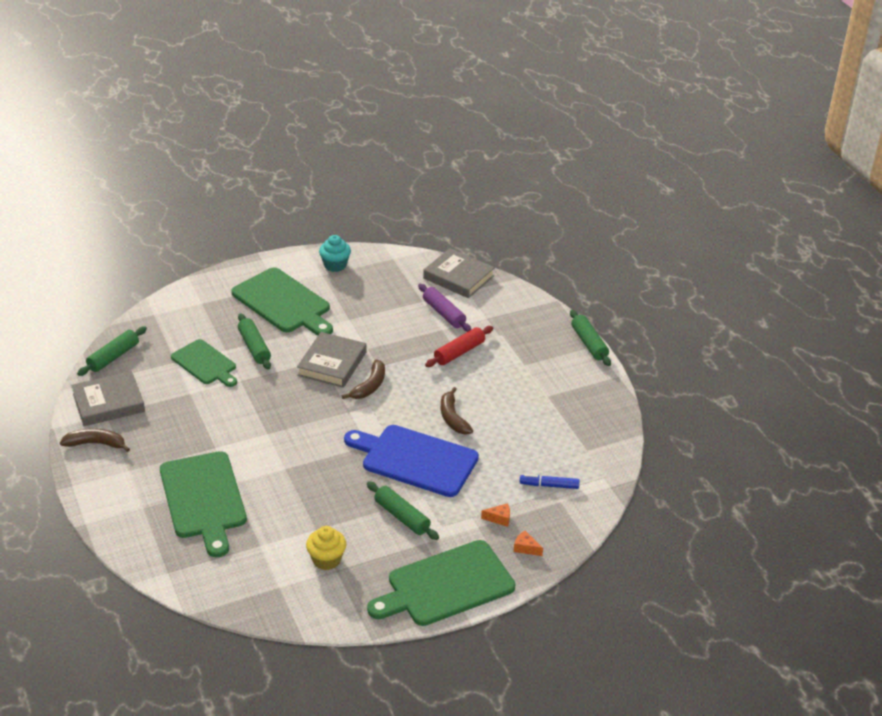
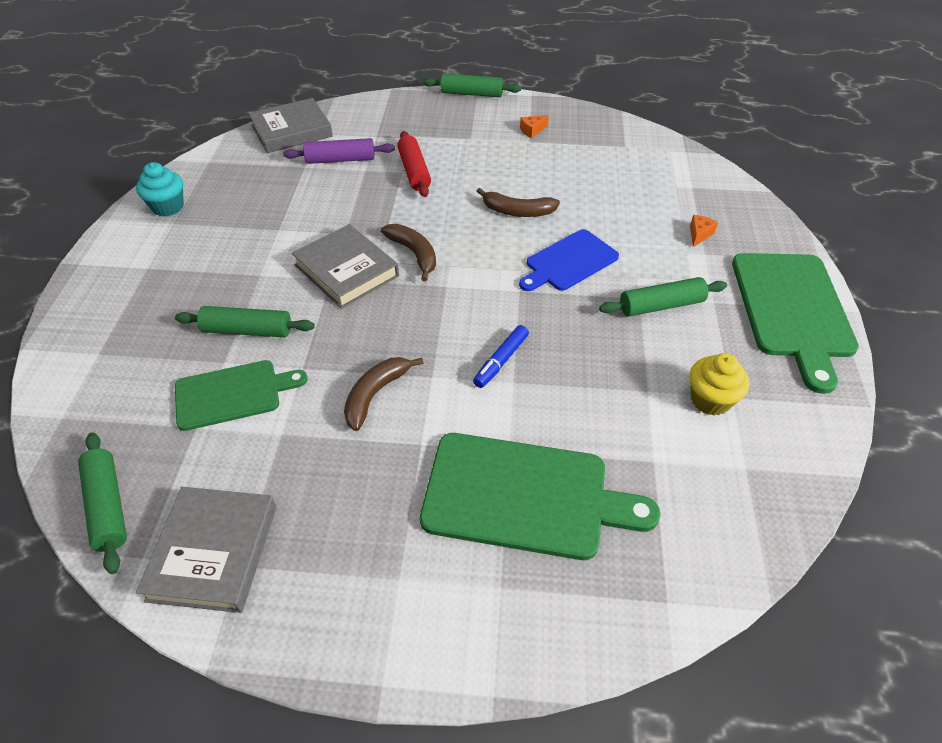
camera: 60 degrees left, 10 degrees up
(96, 444) = (301, 607): brown banana -> brown banana (375, 394)
(283, 303) = (188, 273): green cutting board -> none
(415, 460) = (569, 262): blue cutting board -> blue cutting board, size x0.63
(525, 548) = (753, 232): orange cheese -> orange cheese (532, 131)
(549, 485) = (664, 185): blue marker -> blue marker (501, 361)

